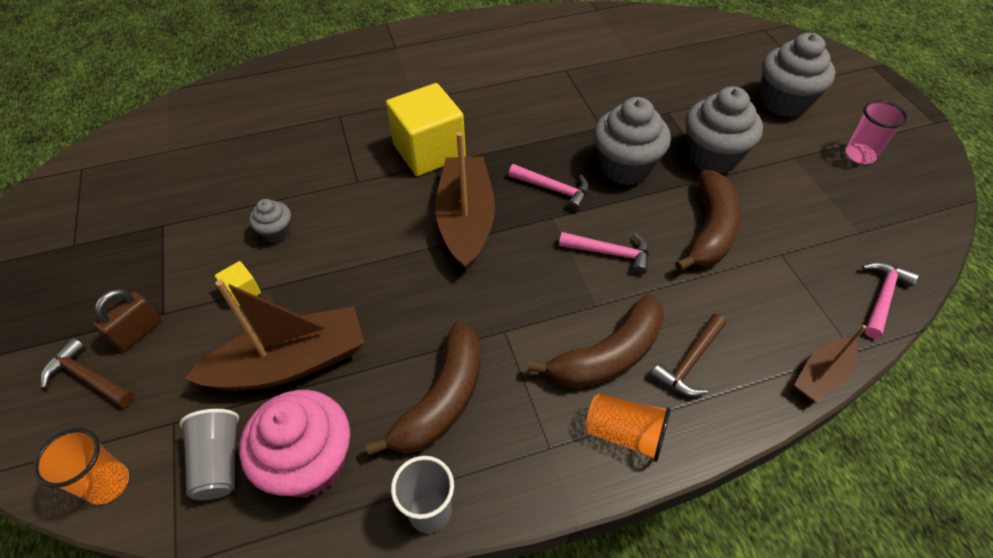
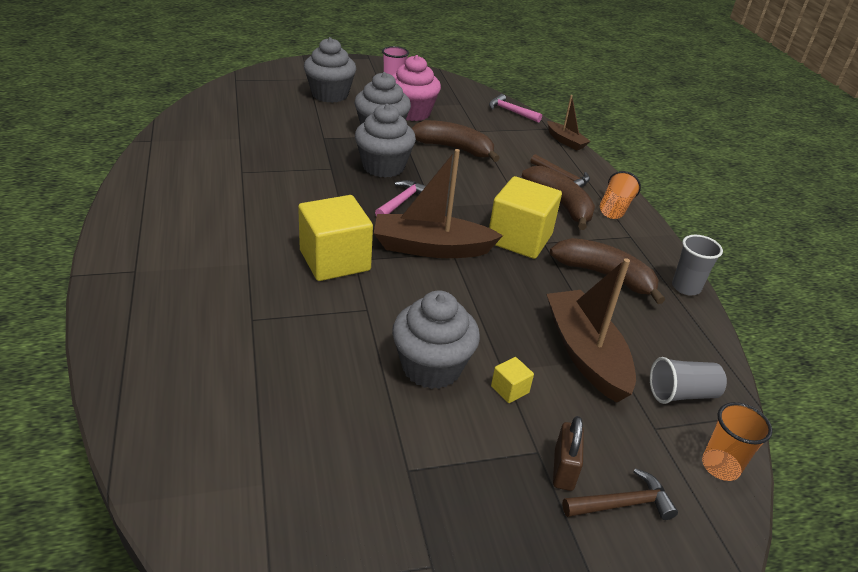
camera: 90 degrees left, 15 degrees down
(89, 378) = (622, 504): brown hammer -> brown hammer turned 135 degrees counterclockwise
(138, 332) = (563, 469): brown padlock -> brown padlock turned 60 degrees clockwise
(276, 232) = (431, 367): grey cupcake -> grey cupcake, size x1.98
(310, 462) = (668, 342): pink cupcake -> pink cupcake (412, 113)
(505, 304) = (519, 239): none -> yellow cube
(610, 253) = (472, 188): pink hammer -> none

